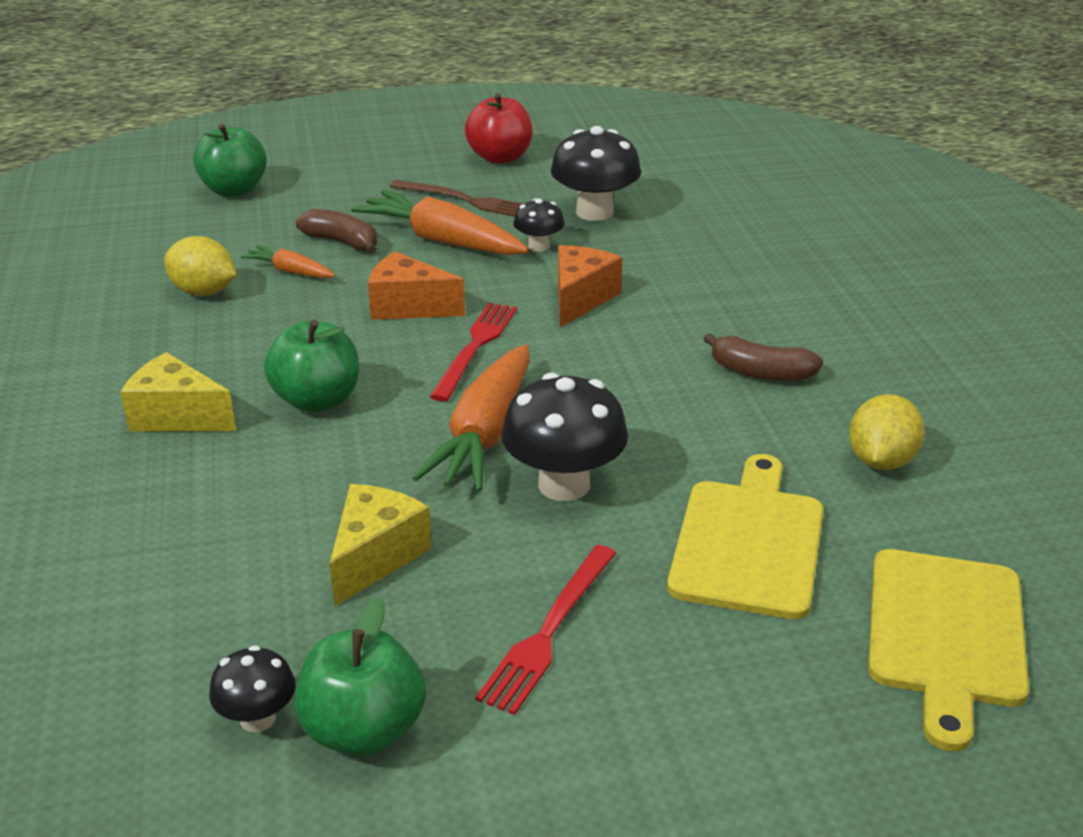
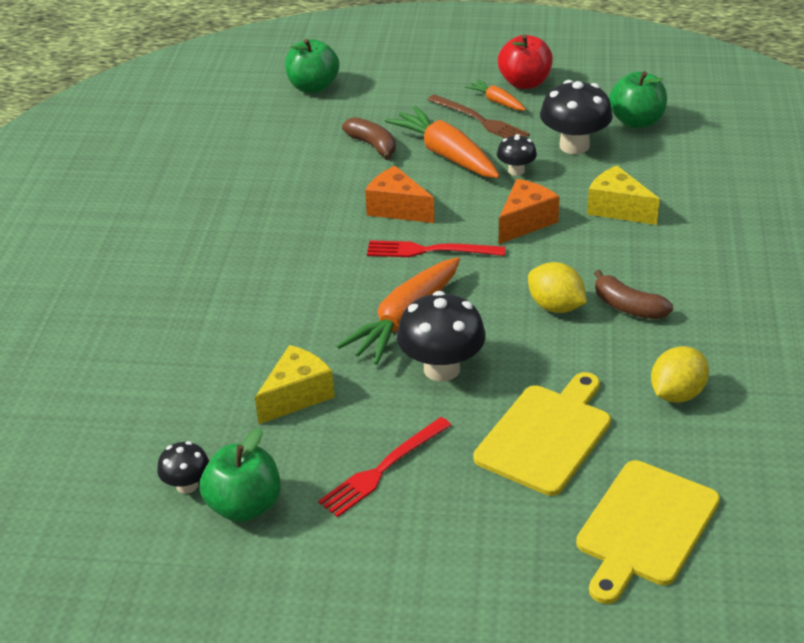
camera: 20 degrees right, 5 degrees up
(177, 416) = (210, 270): yellow cheese -> yellow cheese (617, 209)
(204, 292) = (261, 174): yellow lemon -> yellow lemon (555, 307)
(290, 271) = (326, 165): orange carrot -> orange carrot (497, 101)
(317, 400) = (304, 274): green apple -> green apple (636, 122)
(475, 347) = (430, 250): red fork -> red fork turned 120 degrees counterclockwise

